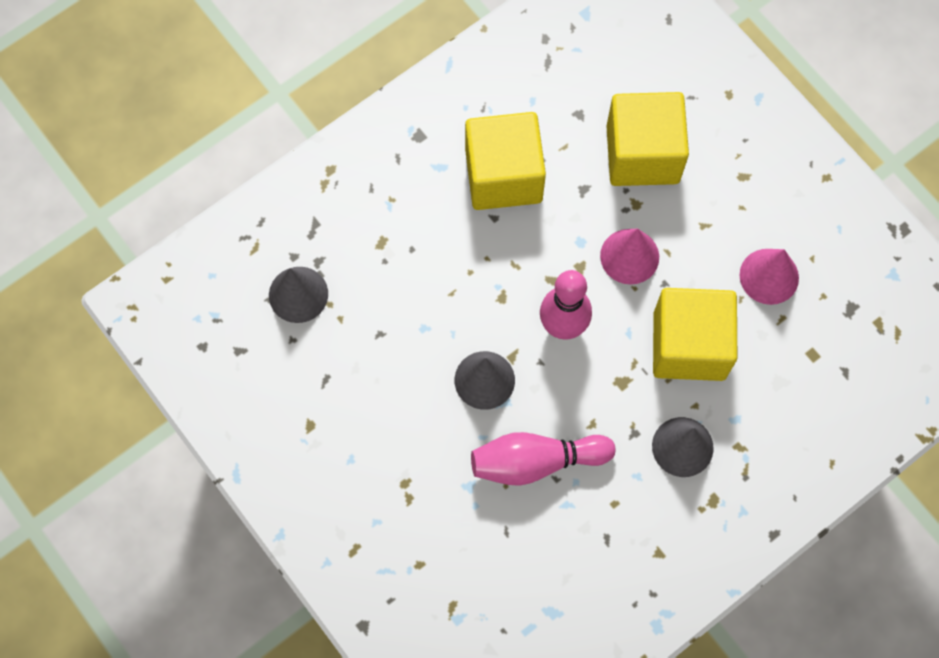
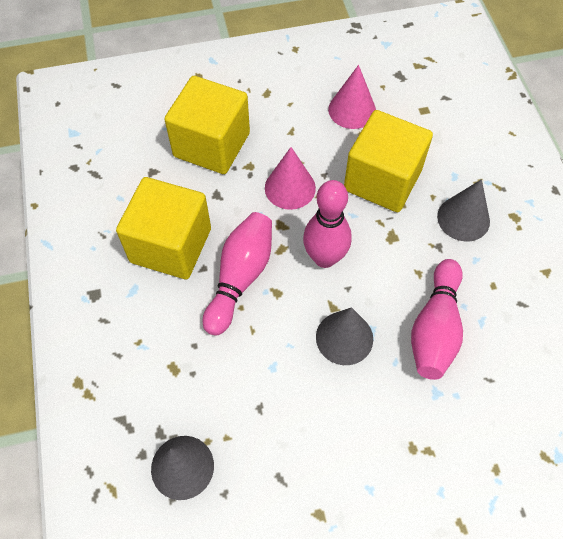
camera: 65 degrees left, 10 degrees down
(501, 256) = (240, 277): none -> pink bowling pin

